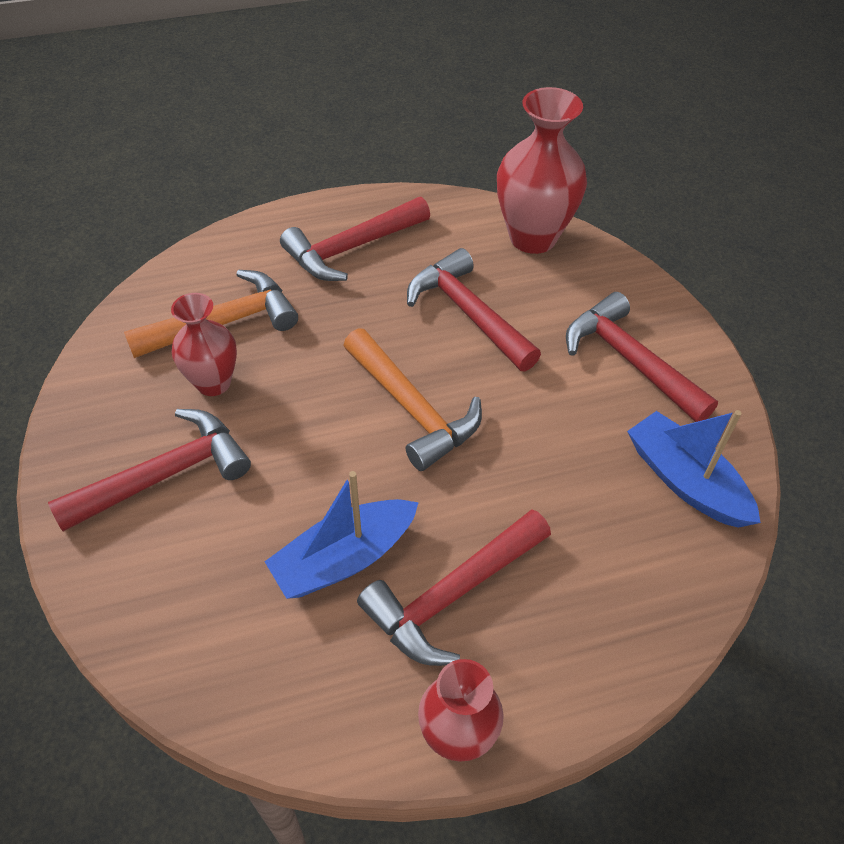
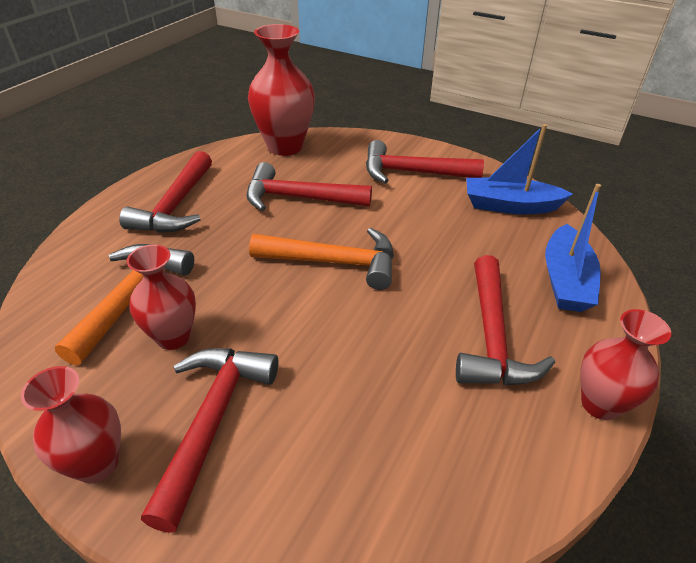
camera: 45 degrees left, 10 degrees down
(74, 445) = (97, 464): none -> red vase
(344, 558) = (409, 368): blue boat -> blue boat (565, 280)

